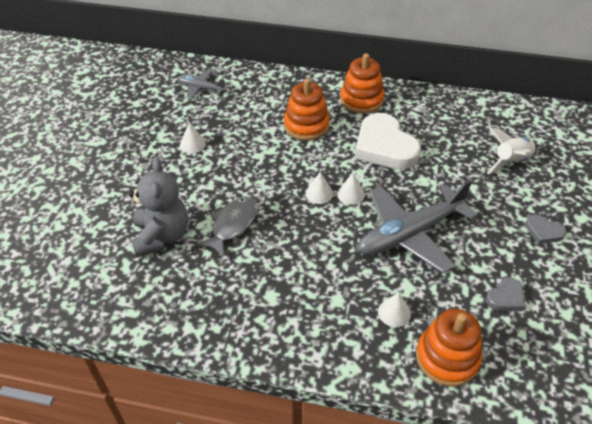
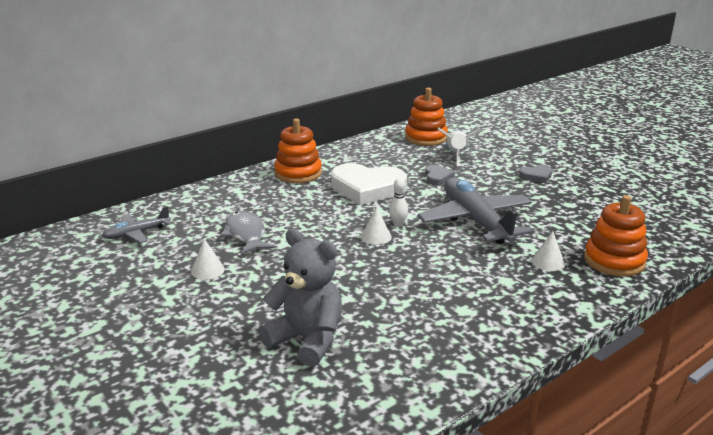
camera: 50 degrees left, 20 degrees down
(232, 224) = (350, 293): grey fish -> grey fish (246, 234)
(306, 125) = (285, 207): orange stacking toy -> orange stacking toy (426, 138)
(350, 194) = (398, 224): white cone -> white bowling pin
(409, 234) = (475, 220): grey plane -> grey plane turned 150 degrees clockwise
(505, 297) = (581, 215): grey heart -> grey heart (437, 177)

